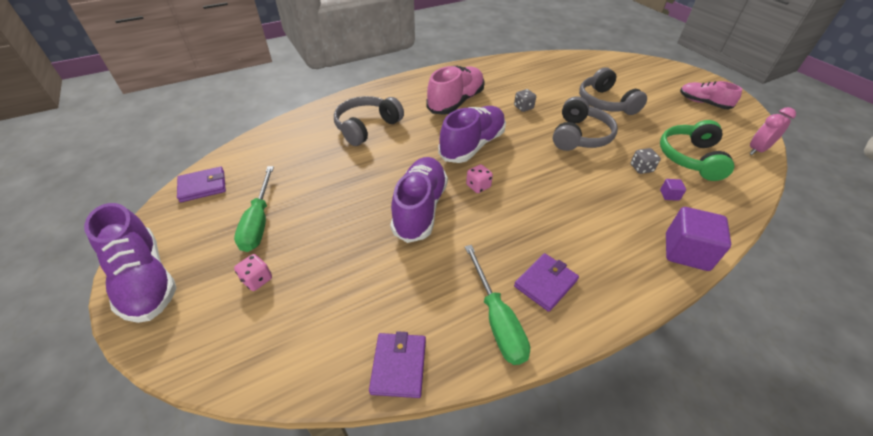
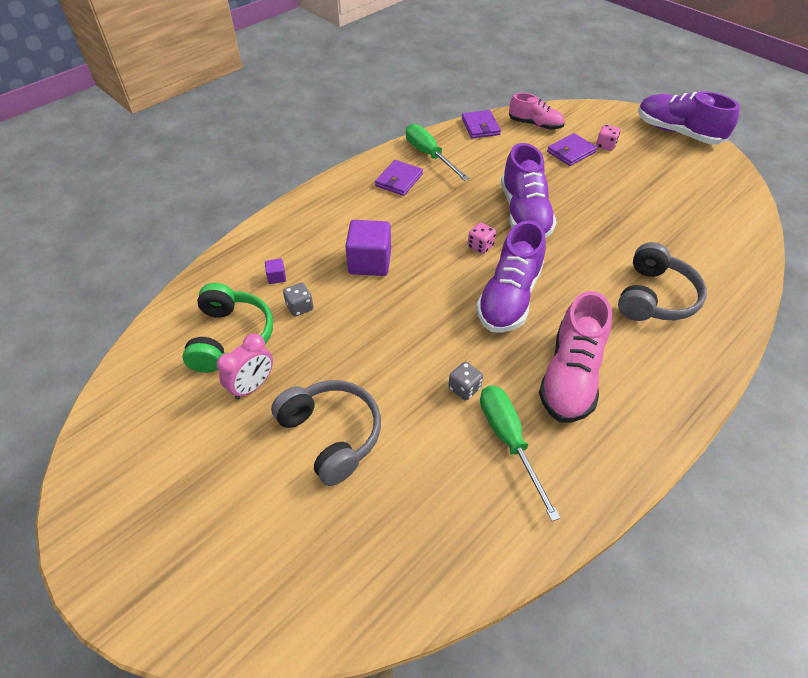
camera: 165 degrees right, 5 degrees up
(203, 186) = (734, 194): purple wallet -> purple wallet (571, 152)
(259, 222) = (649, 177): green screwdriver -> green screwdriver (508, 440)
(579, 136) = (375, 345): grey headphones -> none
(686, 252) = (279, 223): purple cube -> purple cube (370, 262)
(703, 103) = (153, 480): pink shoe -> pink shoe (535, 124)
(757, 150) = (128, 374): pink clock -> pink clock (253, 386)

